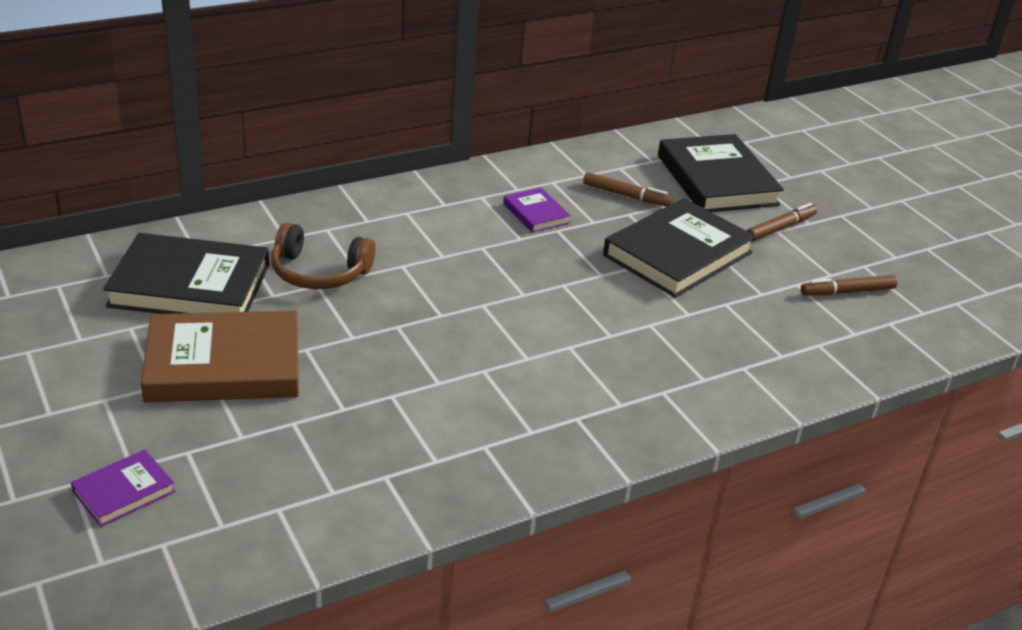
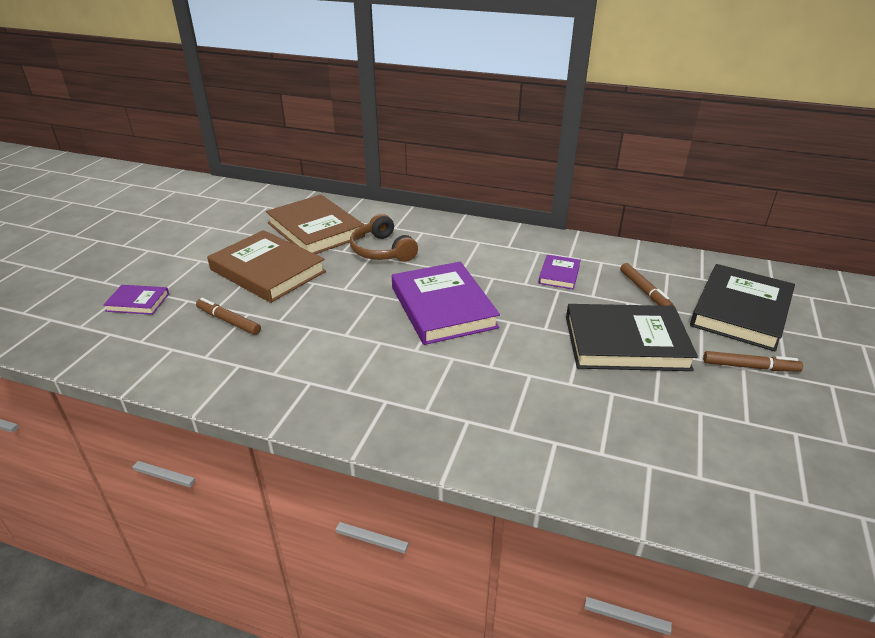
camera: 50 degrees right, 0 degrees up
(190, 285) = (315, 230): black book -> brown book
(484, 303) = (443, 307): none -> purple book
(847, 292) = (744, 443): brown marker -> brown marker (228, 321)

